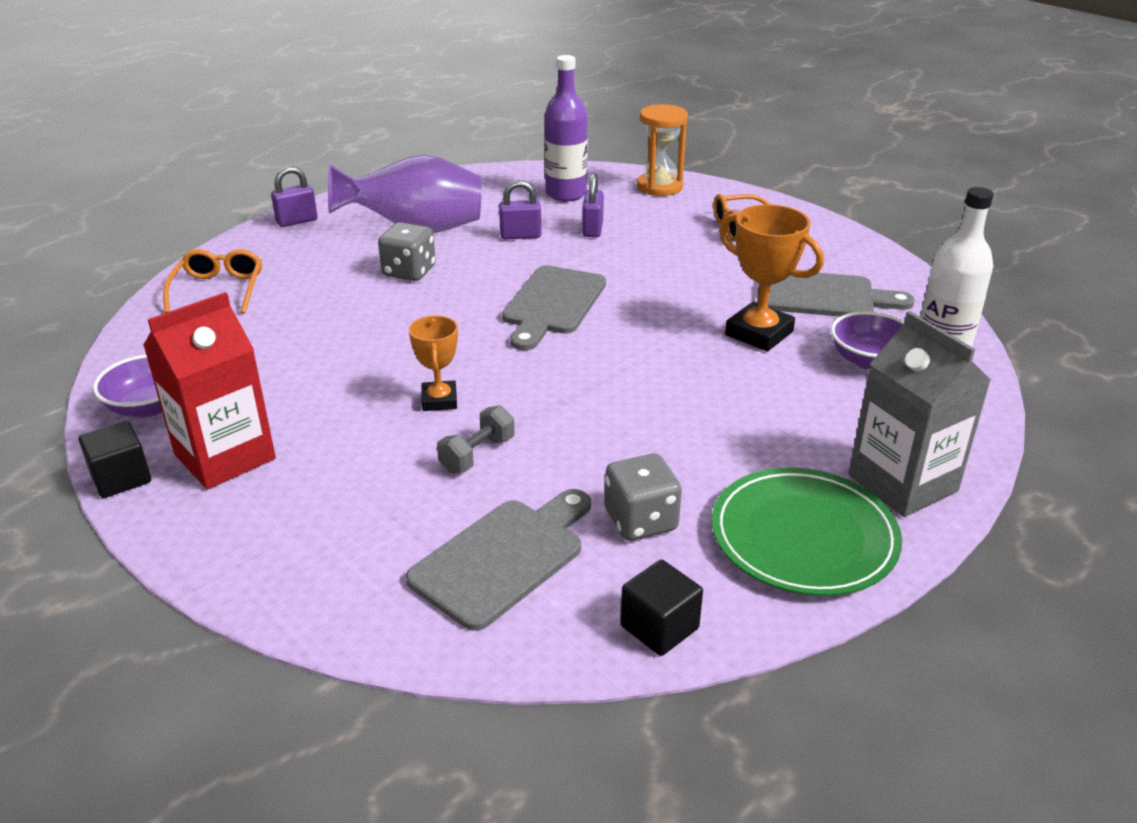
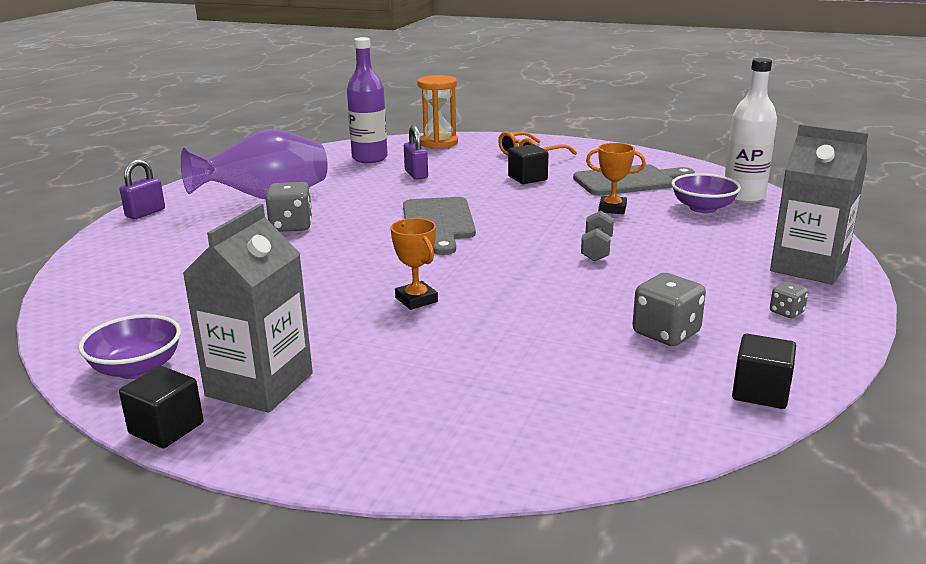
camera: 25 degrees left, 10 degrees down
(219, 289) = (117, 272): orange glasses -> none
(225, 457) = (259, 385): red carton -> grey carton
(477, 454) = (490, 326): grey dumbbell -> grey dumbbell (596, 249)
(503, 558) = (592, 385): grey cutting board -> none
(520, 235) = (362, 188): purple padlock -> none
(708, 263) = (527, 178): none -> black cube
(759, 333) = (612, 209): orange trophy -> orange trophy, size x0.62
(803, 537) = (786, 312): green plate -> grey dice

